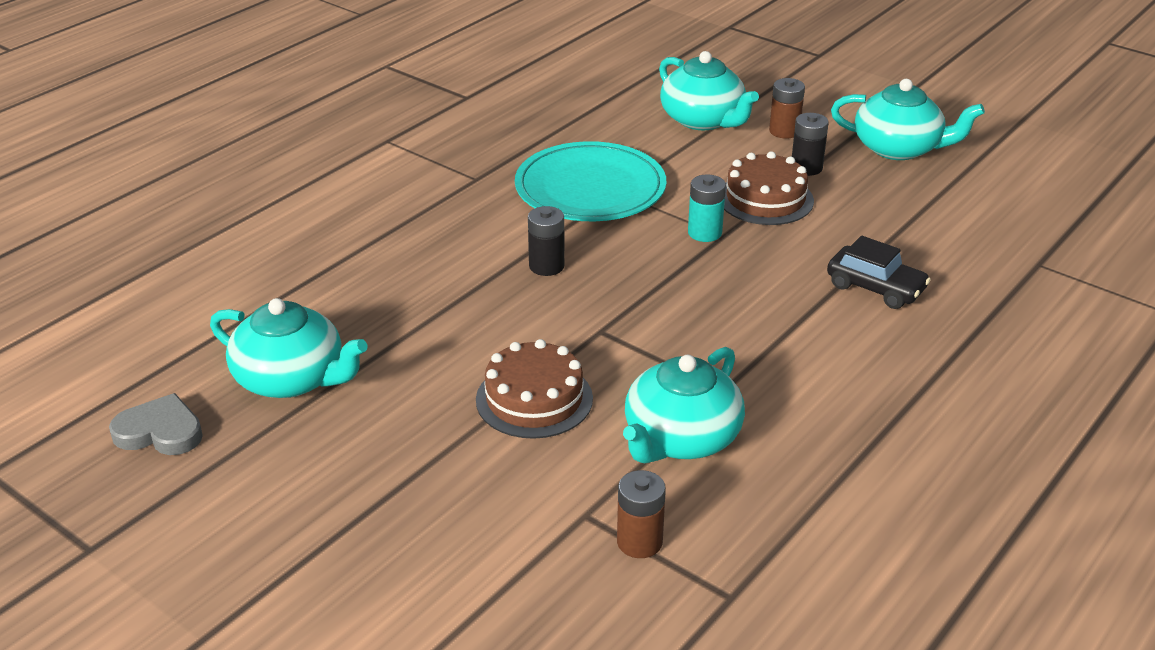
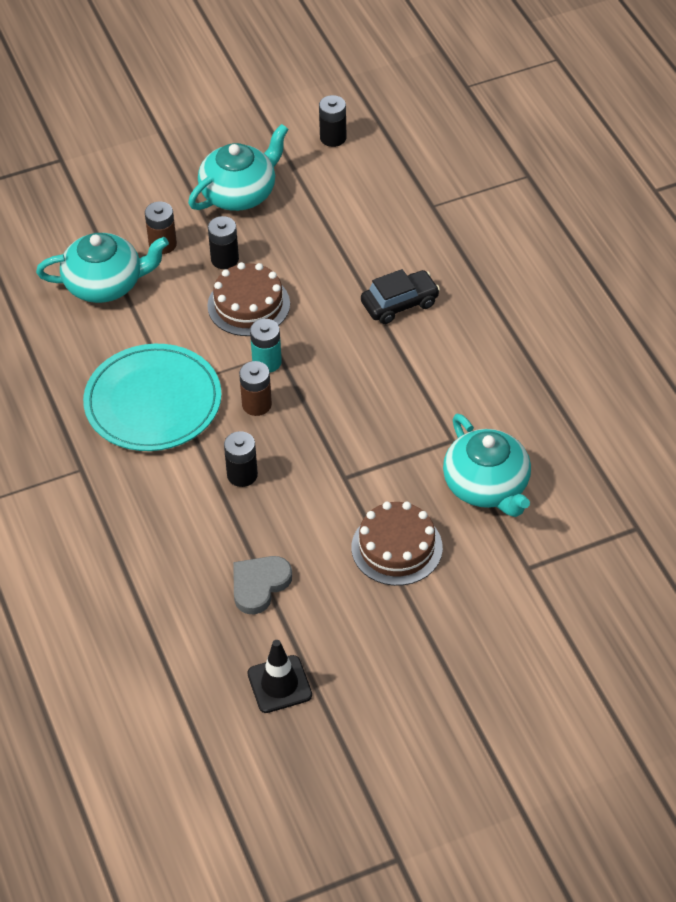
camera: 60 degrees left, 15 degrees up
(160, 432) = (291, 785): grey heart -> grey heart (259, 585)
(291, 379) = (279, 684): turquoise teapot -> black traffic cone
(639, 542) = (568, 551): brown battery -> brown battery (256, 404)
(1042, 174) = (333, 138): none -> black battery

